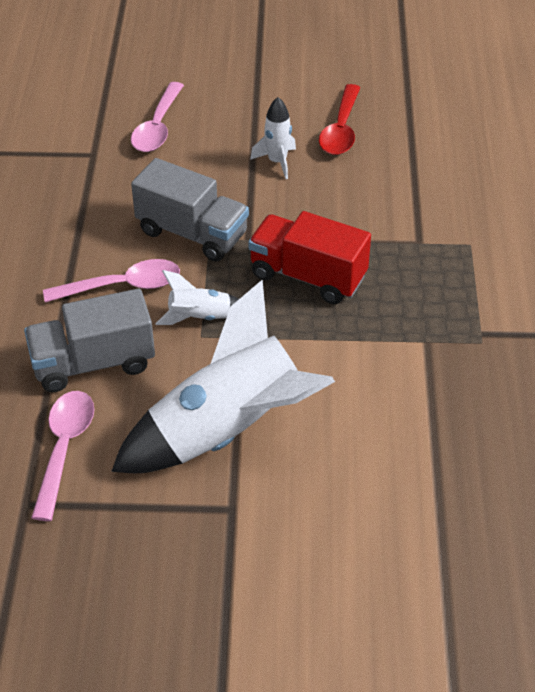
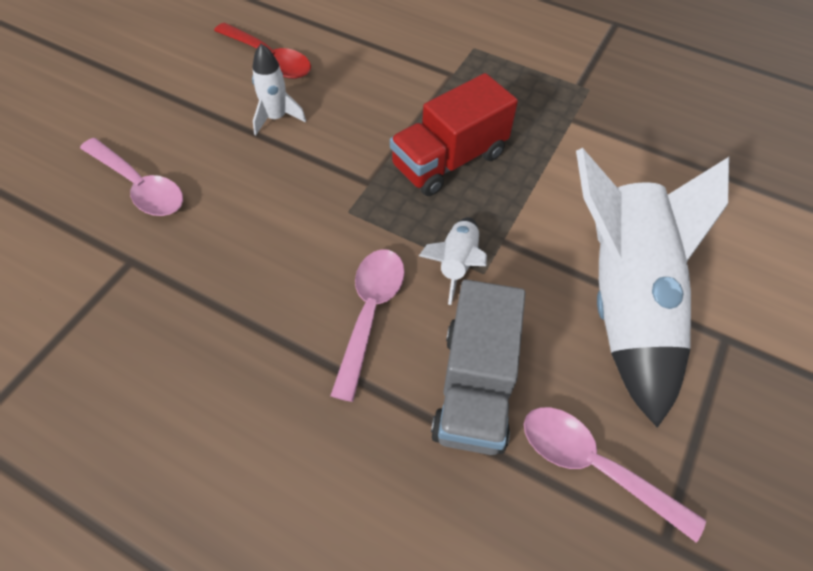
camera: 65 degrees left, 10 degrees up
(192, 233) = (330, 222): grey truck -> none

